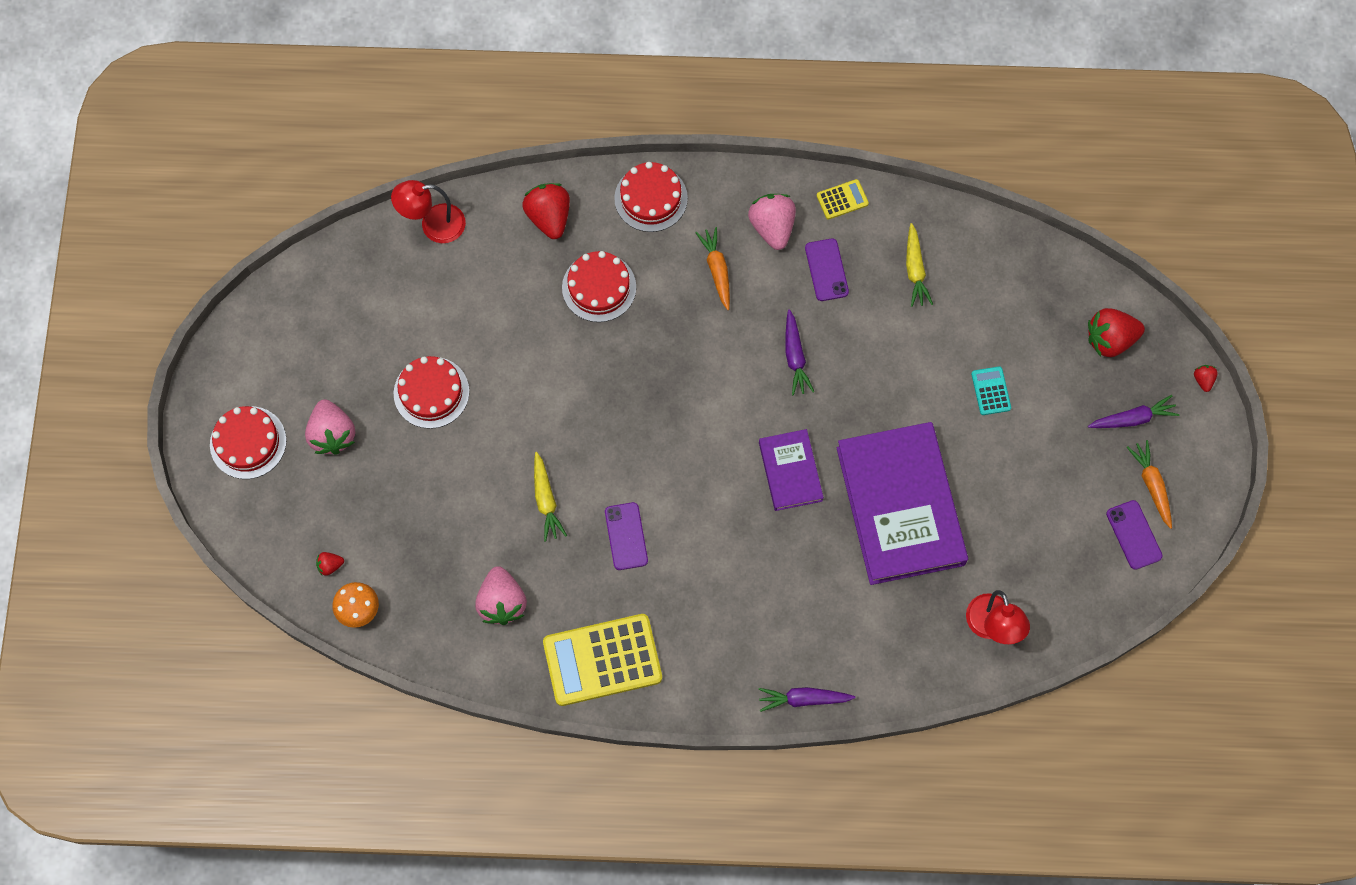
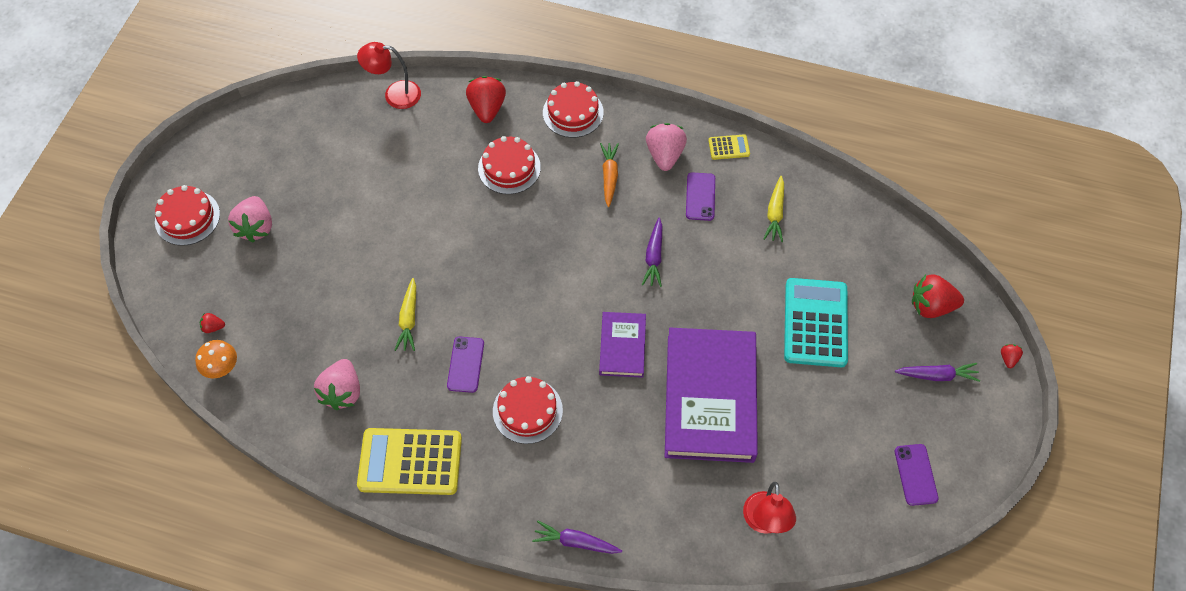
camera: 15 degrees right, 10 degrees down
(431, 392) = (346, 214): red cake -> red cake (527, 410)
(991, 391) = (815, 323): turquoise calculator -> turquoise calculator, size x2.21
(1151, 485) = (941, 436): orange carrot -> none

